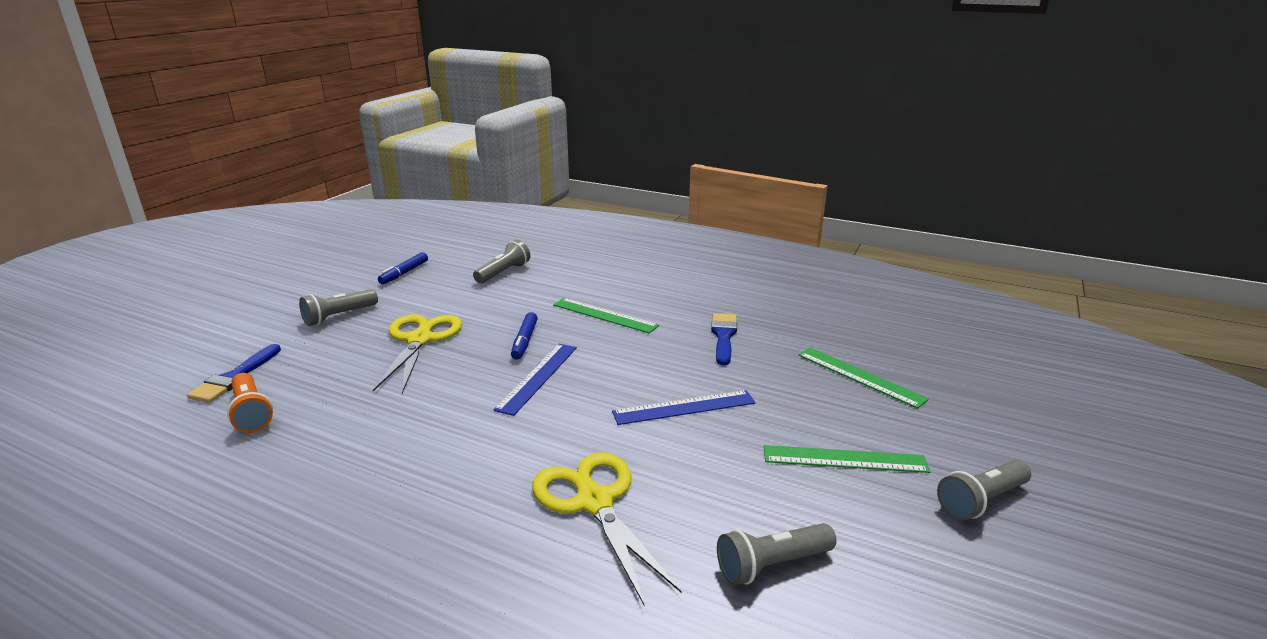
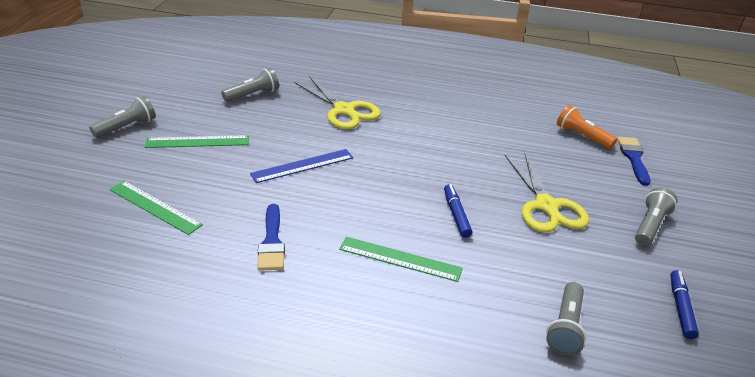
camera: 165 degrees right, 10 degrees up
(538, 377) = (420, 179): blue ruler -> none

